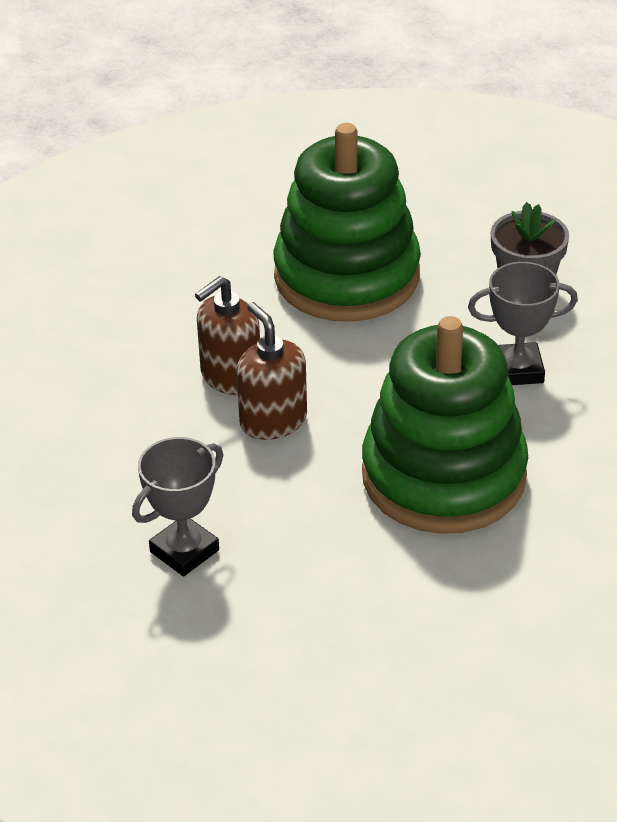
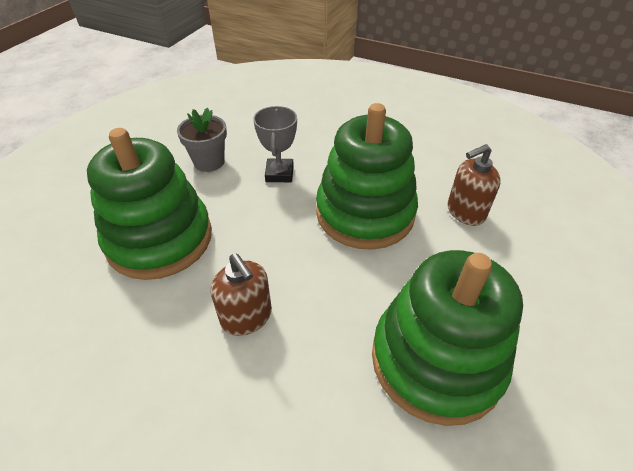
camera: 85 degrees left, 5 degrees up
(184, 551) = (436, 360): grey trophy -> green stacking toy
(273, 420) = (301, 293): brown soap dispenser -> brown soap dispenser (465, 212)

